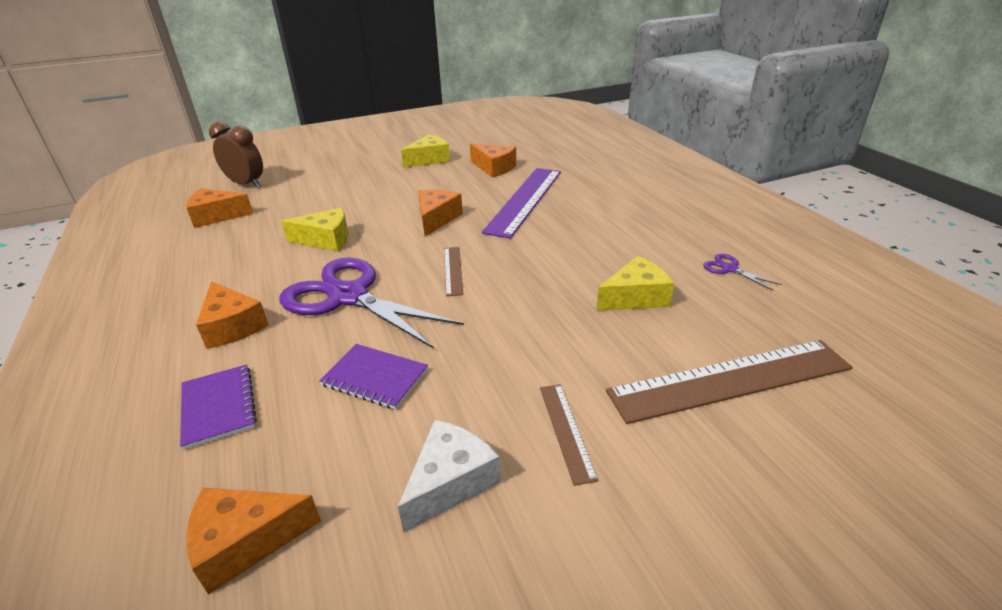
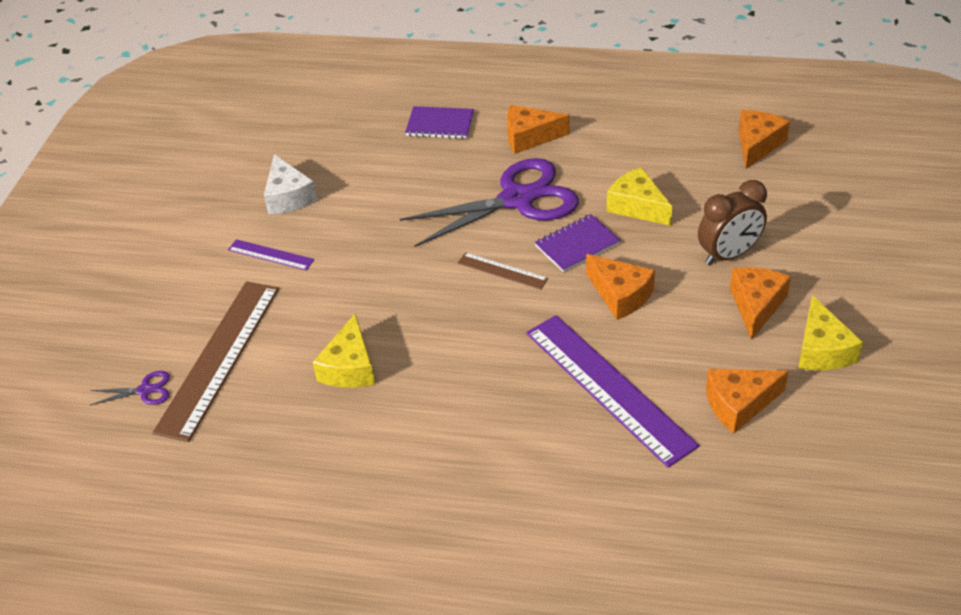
camera: 125 degrees right, 10 degrees up
(246, 184) = (841, 173): brown clock -> brown clock (728, 255)
(246, 542) = (328, 125): orange cheese -> orange cheese (756, 306)
(326, 240) = (637, 206): yellow cheese -> yellow cheese turned 105 degrees clockwise
(375, 378) = (402, 190): purple notebook -> purple notebook (577, 245)
(566, 431) = (271, 255): brown ruler -> purple ruler
(729, 269) = (319, 467): purple scissors -> purple scissors (145, 390)

